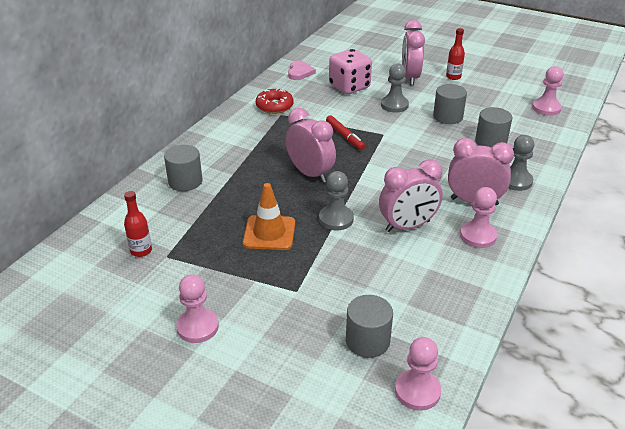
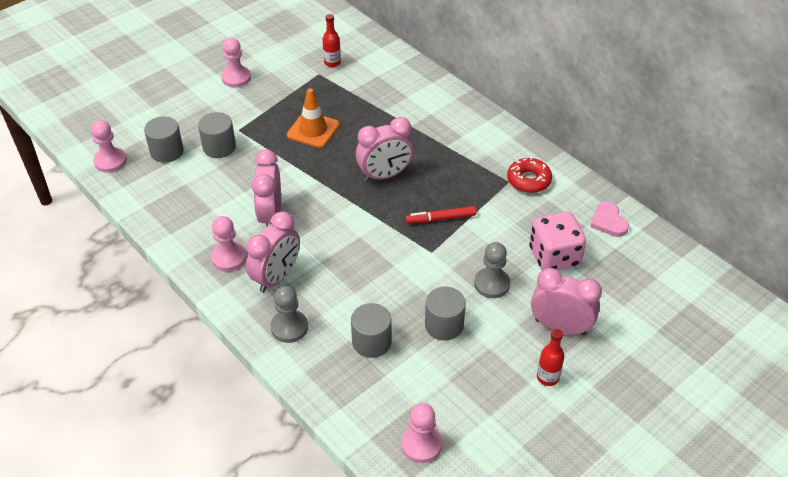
camera: 110 degrees right, 10 degrees up
(185, 181) = (413, 96): grey cylinder -> grey cylinder (219, 147)
(300, 72) = (608, 222): pink heart -> pink heart turned 45 degrees clockwise
(336, 219) = (307, 173): grey pawn -> none

